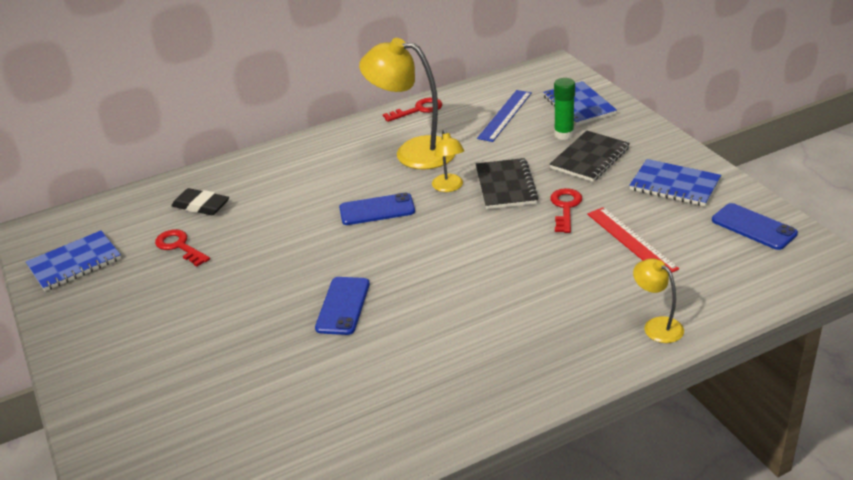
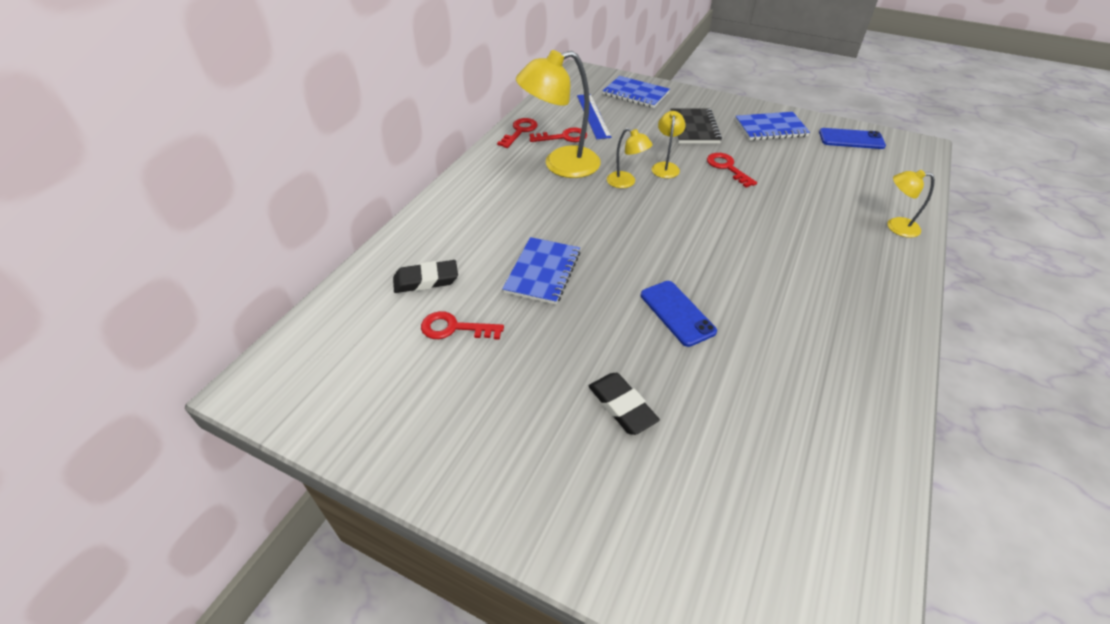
camera: 40 degrees left, 10 degrees up
(74, 263) = (354, 398): blue notebook -> blue notebook (542, 272)
(218, 347) = (622, 406): none -> black eraser
(377, 210) = (594, 221): blue phone -> none
(450, 127) = (563, 137): none -> red key
(505, 186) = (665, 167): black notebook -> yellow lamp
(564, 134) = (653, 117): green glue stick -> none
(631, 241) = (799, 175): red ruler -> none

